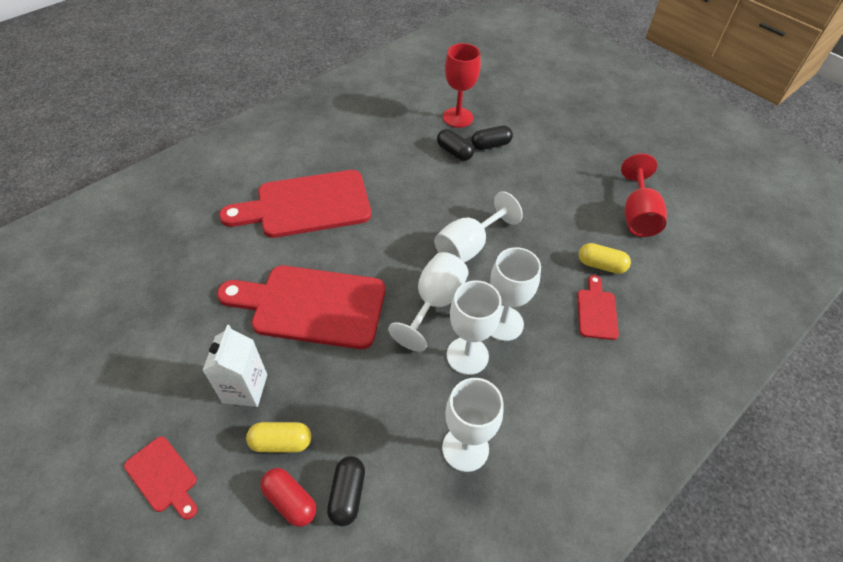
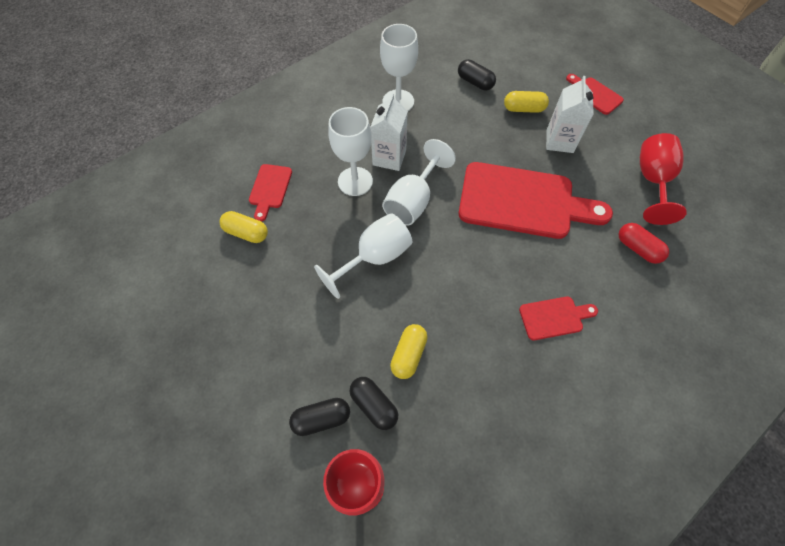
camera: 175 degrees left, 10 degrees up
(290, 501) = (510, 81): red capsule -> red capsule (638, 248)
(306, 205) = (554, 317): red cutting board -> red cutting board, size x0.46
(347, 494) = (475, 82): black capsule -> black capsule turned 60 degrees counterclockwise
(431, 179) = (408, 355): none -> yellow capsule
(467, 355) = (389, 157): white goblet -> white carton
(637, 215) = (178, 292): red goblet -> red goblet (652, 181)

